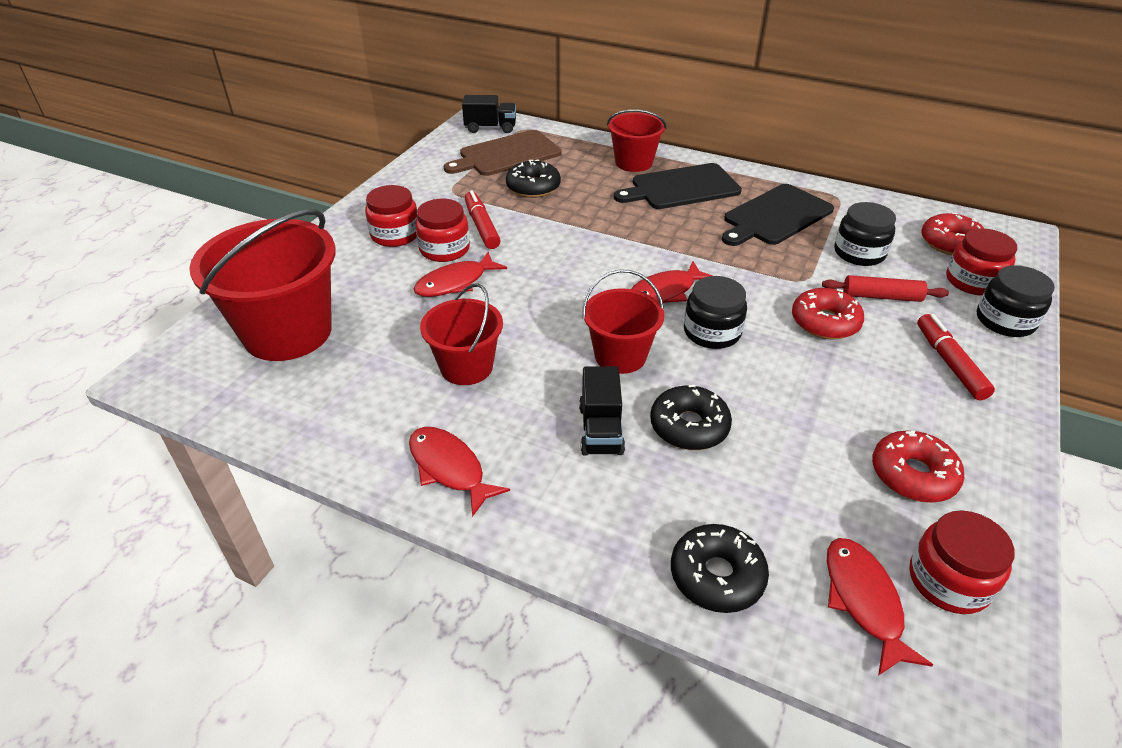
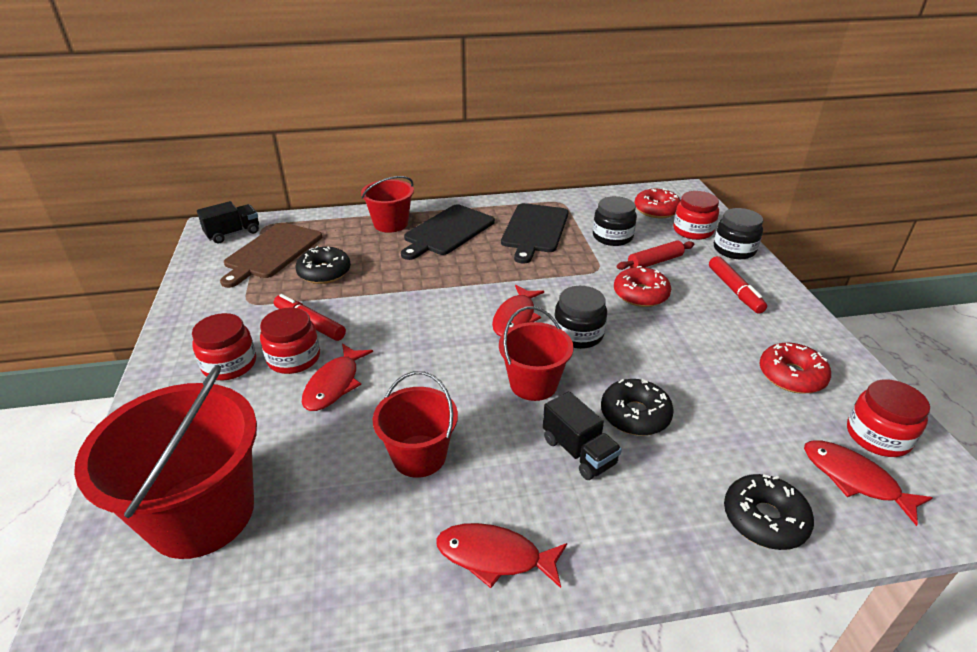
camera: 35 degrees left, 5 degrees down
(949, 363) = (734, 290): red marker -> red marker turned 150 degrees counterclockwise

